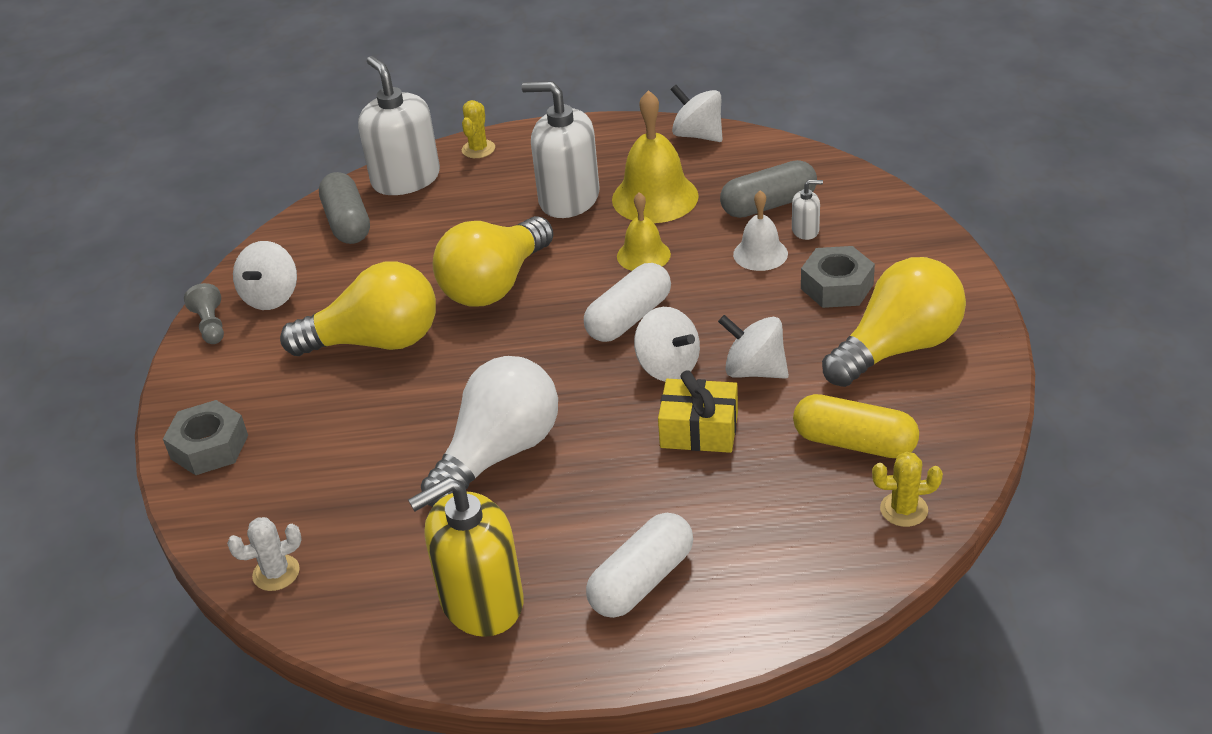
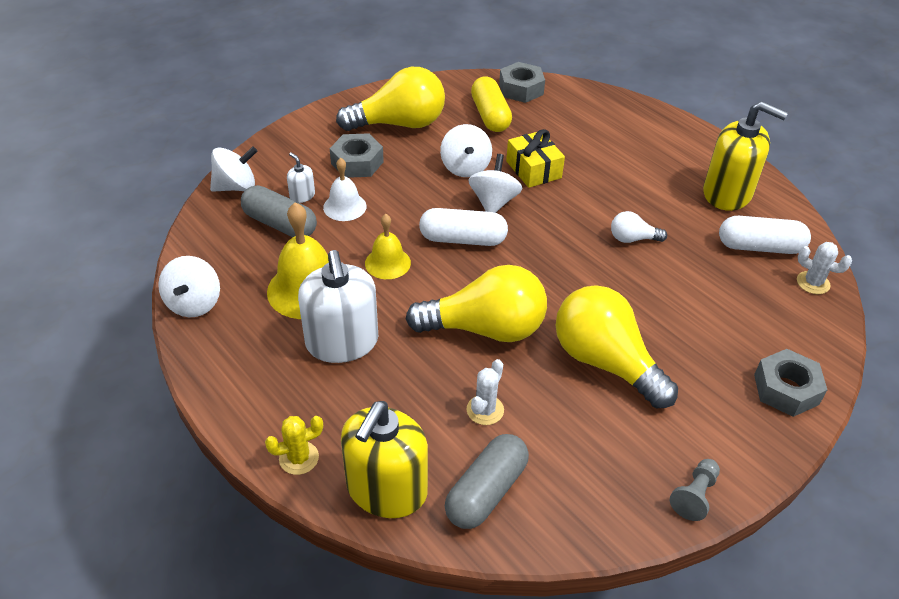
camera: 130 degrees left, 5 degrees up
(271, 297) = (624, 475): white spinning top -> white spinning top (236, 187)
(406, 179) = (386, 489): white soap dispenser -> yellow soap dispenser
(413, 250) = (485, 410): none -> white cactus
(499, 453) = (632, 239): white light bulb -> white light bulb, size x0.46
(642, 581) = (652, 148): white capsule -> white capsule (759, 247)
(897, 348) = (399, 124): yellow light bulb -> yellow light bulb turned 150 degrees clockwise
(904, 509) = (521, 89): yellow cactus -> grey nut

